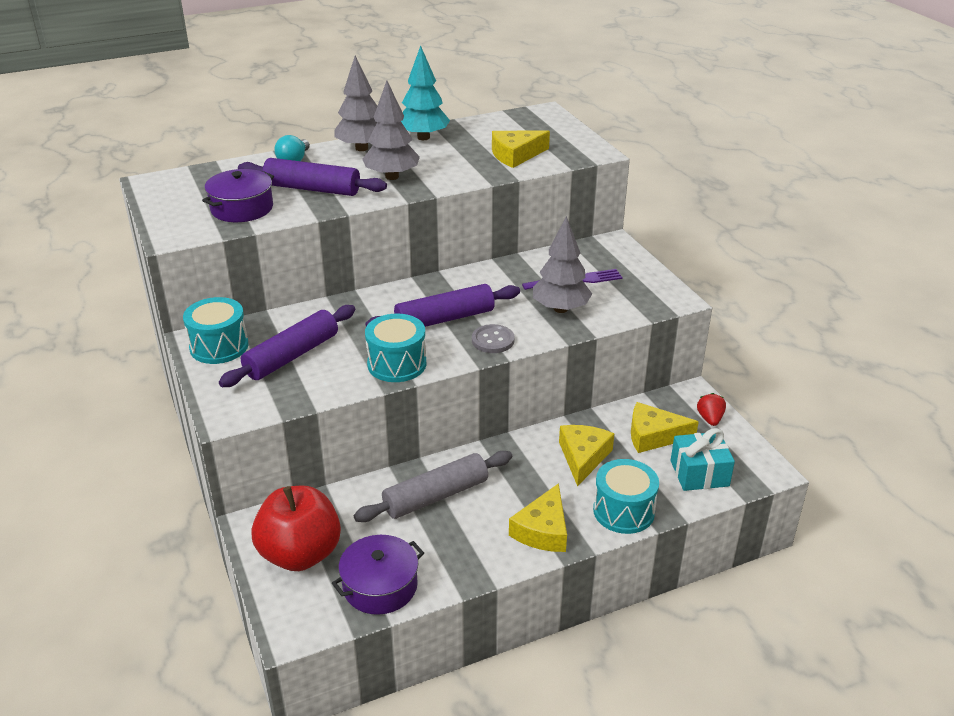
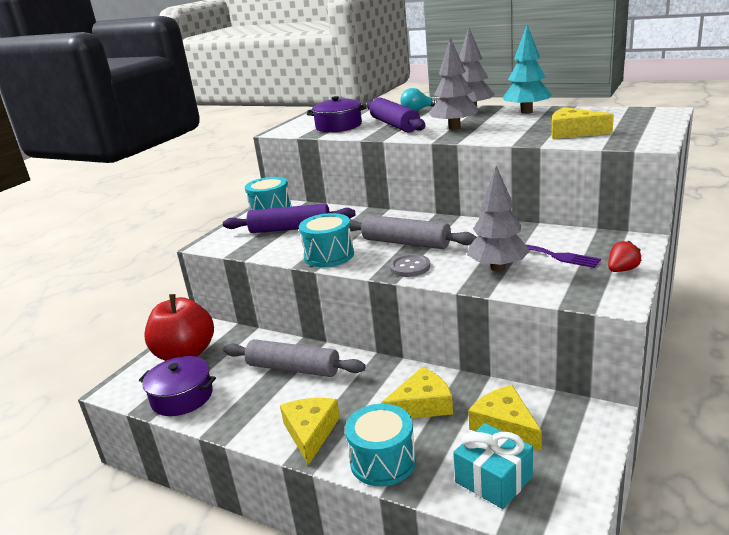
camera: 55 degrees right, 10 degrees down
(445, 319) = (406, 243): purple rolling pin -> grey rolling pin
(543, 530) = (310, 432): yellow cheese -> yellow cheese turned 105 degrees clockwise
(710, 419) = (582, 445): red strawberry -> red strawberry (622, 270)

